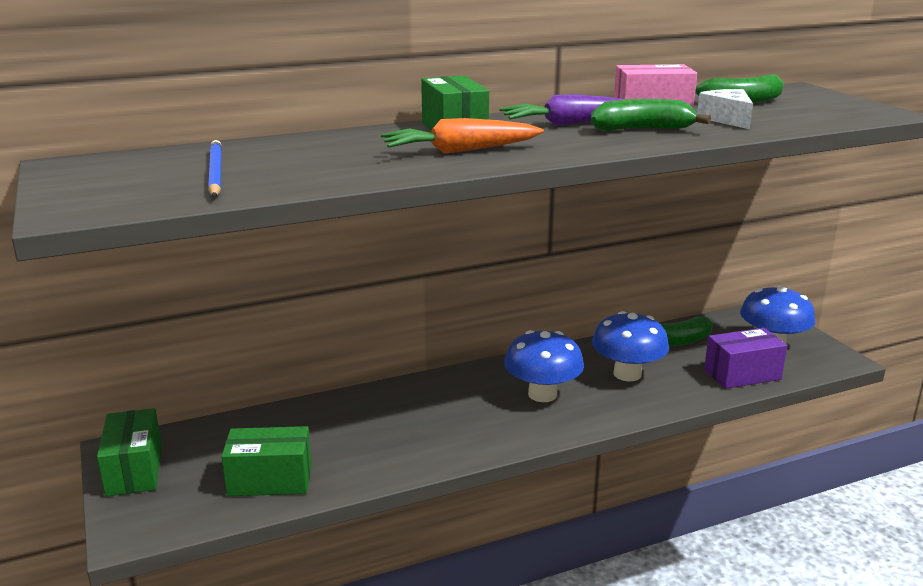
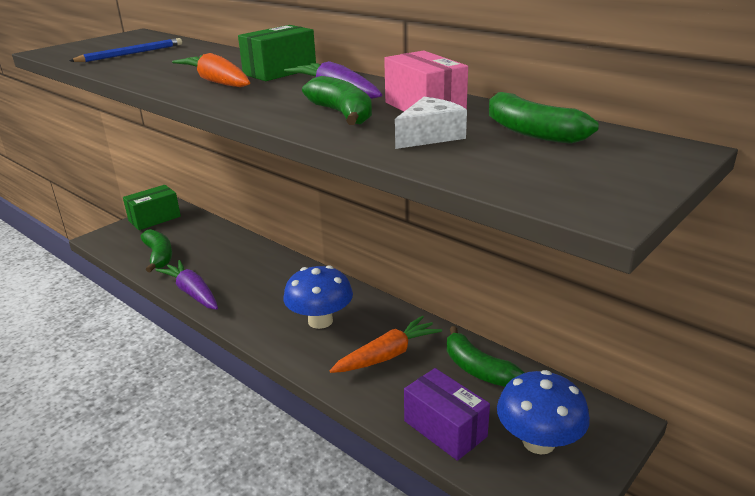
camera: 65 degrees right, 5 degrees up
(270, 480) = (159, 256): green box -> green banana
(404, 465) = (192, 292): none -> purple carrot
(627, 374) = (387, 355): blue mushroom -> orange carrot

